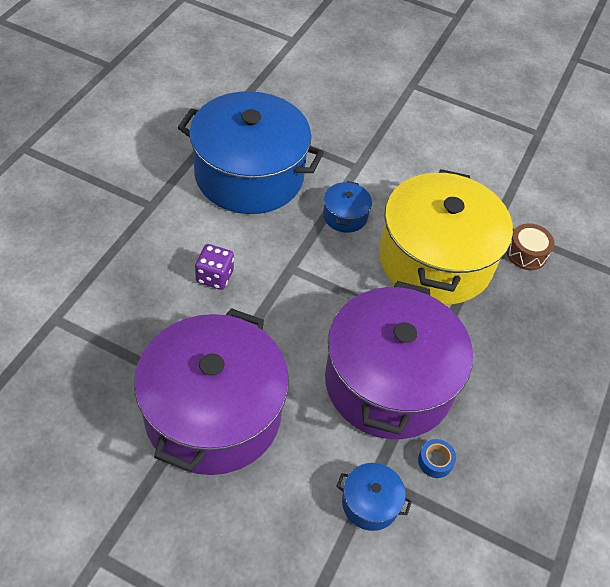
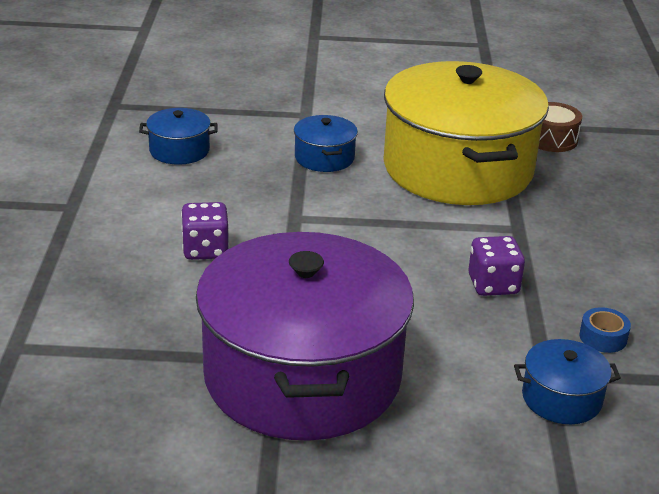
camera: 20 degrees left, 20 degrees down
(249, 175) = (179, 150): blue pot -> blue pot, size x0.40
(389, 382) = (493, 285): purple pot -> purple dice

